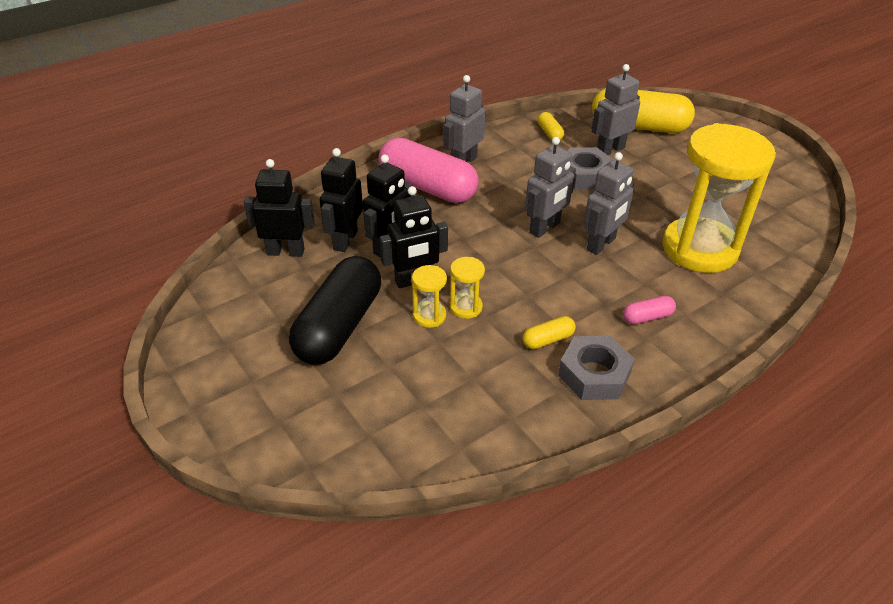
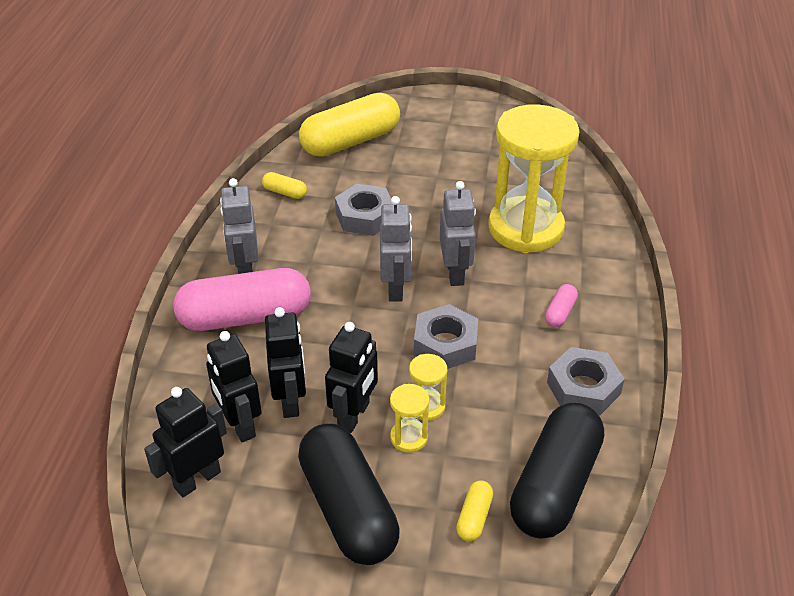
camera: 45 degrees left, 0 degrees up
(483, 415) = (555, 485): none -> black capsule
(531, 281) = (445, 344): none -> grey nut
(548, 340) = (520, 385): yellow capsule -> yellow capsule (474, 517)
(610, 150) = (355, 179): grey robot -> none

